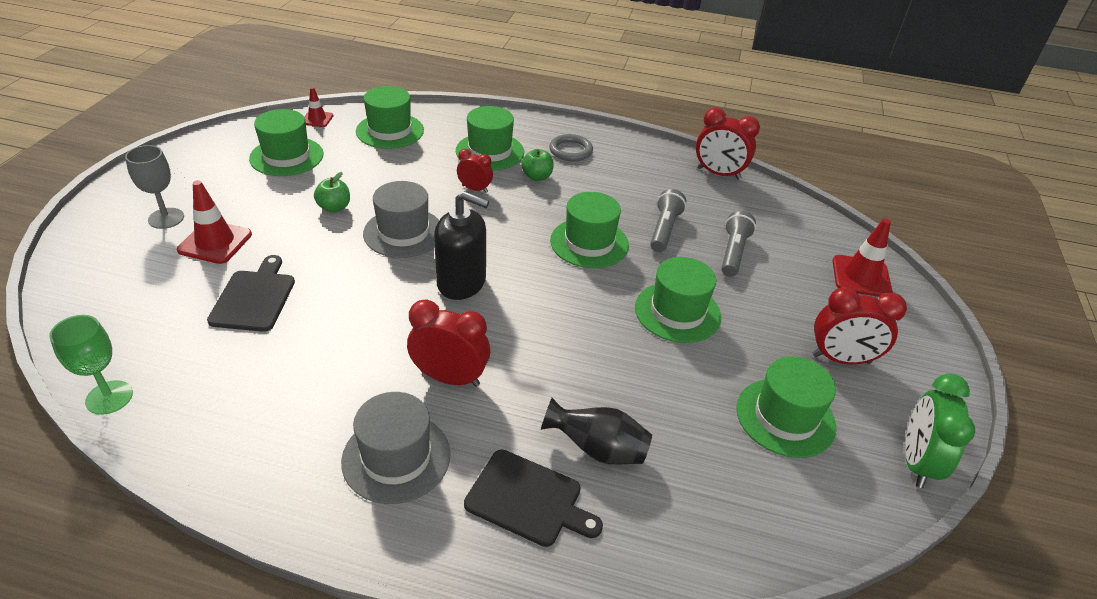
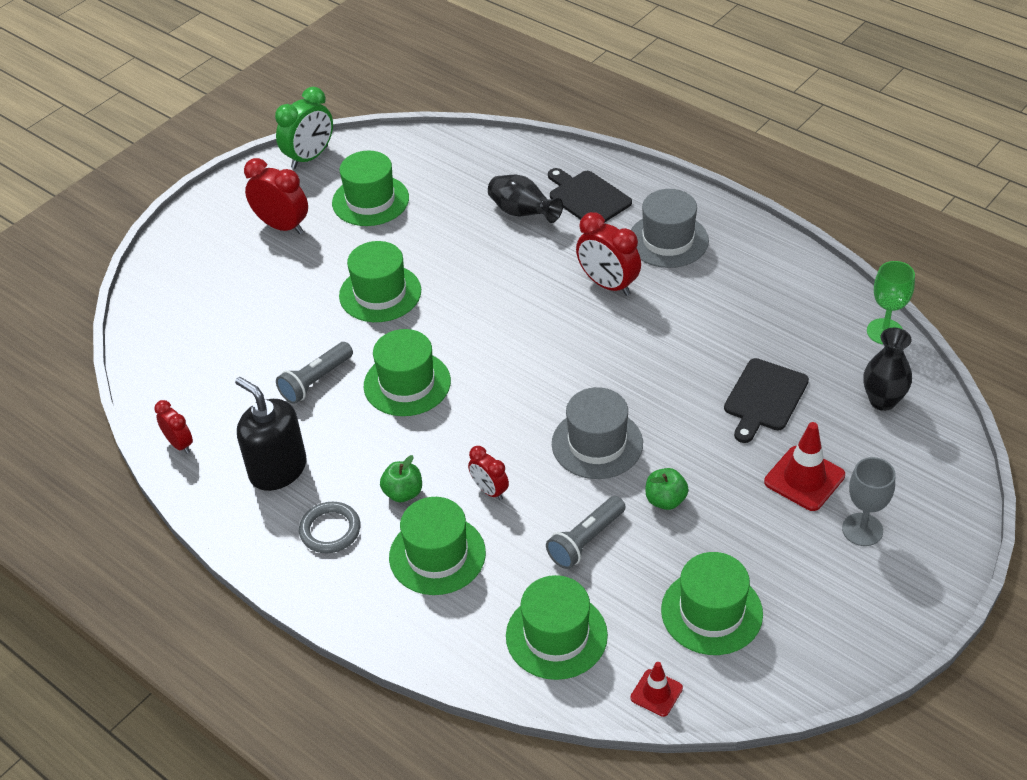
camera: 150 degrees left, 5 degrees up
(127, 320) = (882, 401): none -> black vase
(461, 282) = (560, 368): black soap dispenser -> black soap dispenser (278, 469)
(718, 173) = (179, 444): red clock -> red clock, size x0.60
(733, 252) = (271, 338): grey flashlight -> grey flashlight (585, 540)
(861, 277) = (177, 285): red traffic cone -> none

